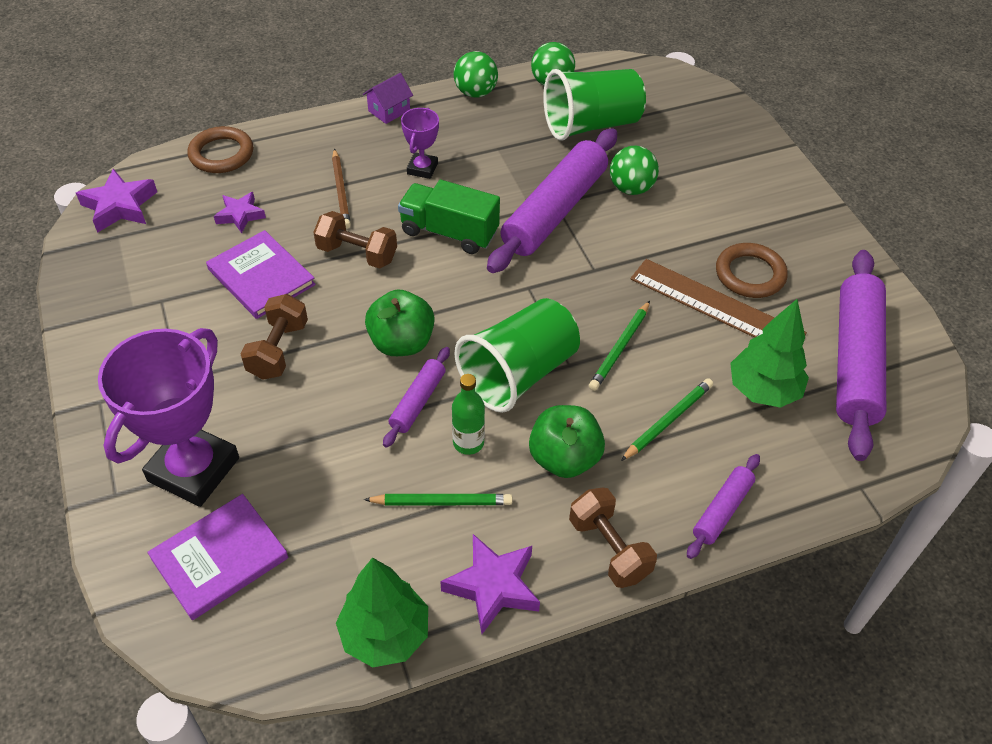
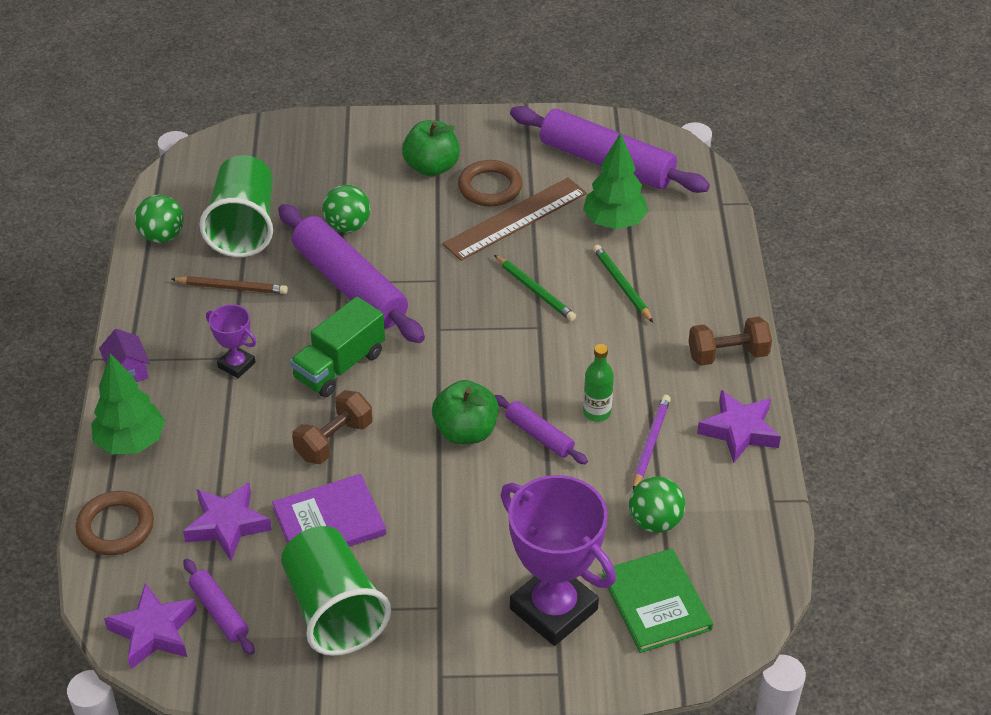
camera: 70 degrees left, 5 degrees down
(219, 558) = (656, 603): purple book -> green book
(240, 215) = (227, 525): purple star -> purple star, size x1.54
(278, 350) = (434, 524): brown dumbbell -> none
(341, 191) = (235, 435): brown pencil -> brown pencil (232, 287)
(385, 634) = (761, 505): green tree -> green tree (131, 442)
(442, 502) = (650, 443): green pencil -> purple pencil
(475, 93) = (141, 296): green ball -> green ball (655, 521)
(518, 374) = (536, 361): green cup -> green cup (334, 609)
(564, 458) = (635, 357): green apple -> green apple (431, 167)
(722, 510) = (715, 282): purple rolling pin -> purple rolling pin (219, 612)

